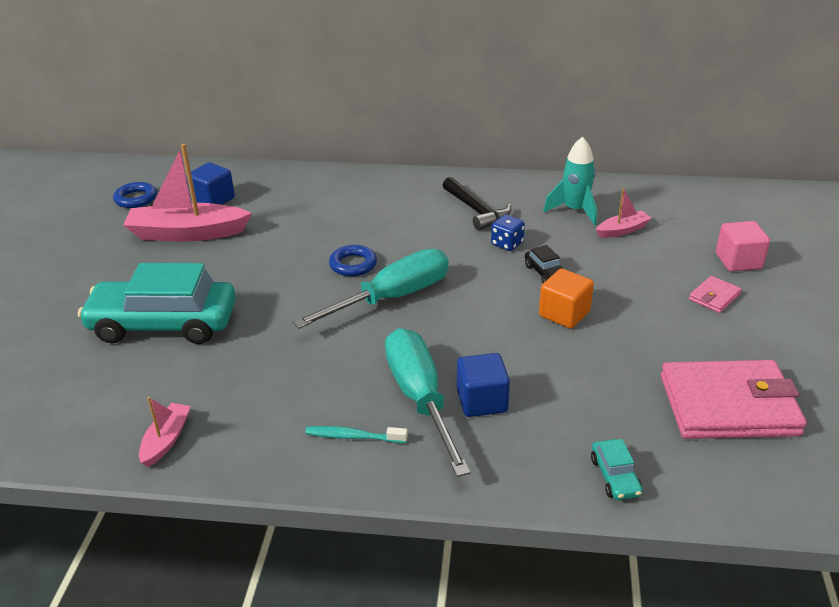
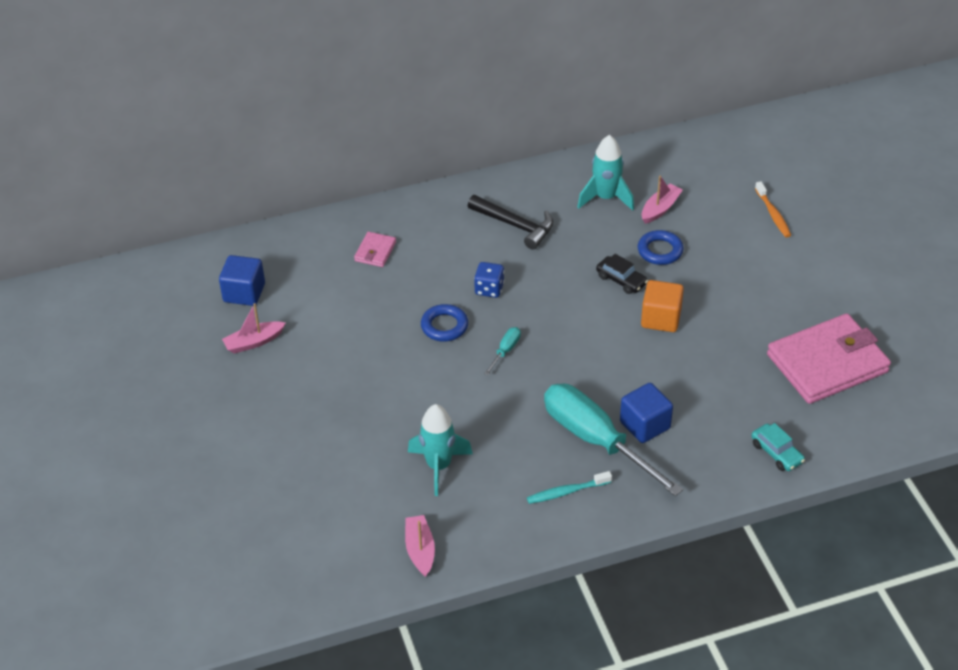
camera: 25 degrees left, 10 degrees up
(136, 199) = (159, 317): blue ring -> blue ring (660, 251)
(163, 324) = (321, 448): turquoise car -> none
(187, 233) = (254, 342): pink boat -> pink boat, size x0.50
(250, 372) = (439, 466): none -> turquoise rocket
(392, 298) = (505, 351): turquoise screwdriver -> turquoise screwdriver, size x0.40
(507, 244) = (568, 257): blue dice -> blue dice (489, 289)
(714, 297) = (771, 260): pink wallet -> pink wallet (375, 251)
(738, 261) = (773, 214): pink cube -> orange toothbrush

